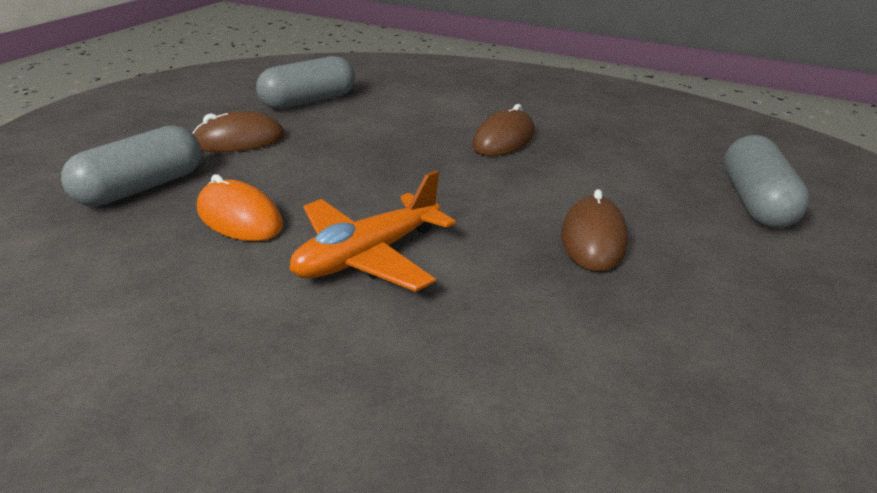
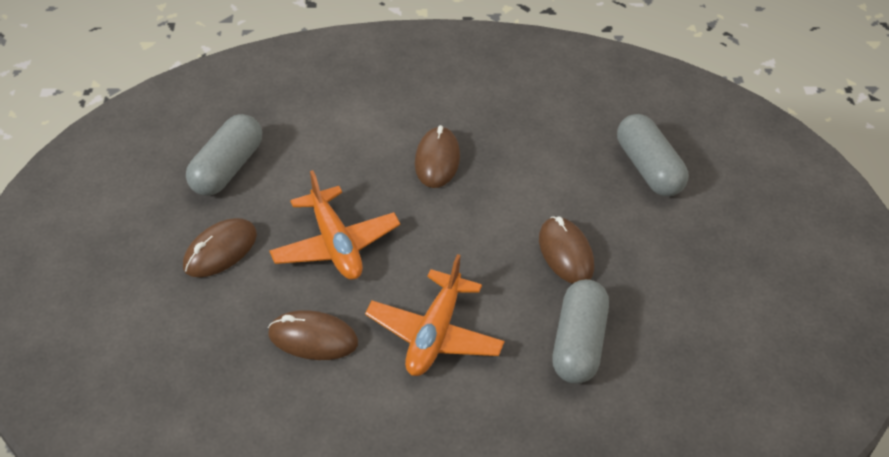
camera: 30 degrees left, 15 degrees up
(141, 188) = (202, 341): grey capsule -> grey capsule (578, 343)
(239, 218) = (313, 338): orange mouse -> brown mouse
(343, 164) = (335, 245): none -> orange plane

